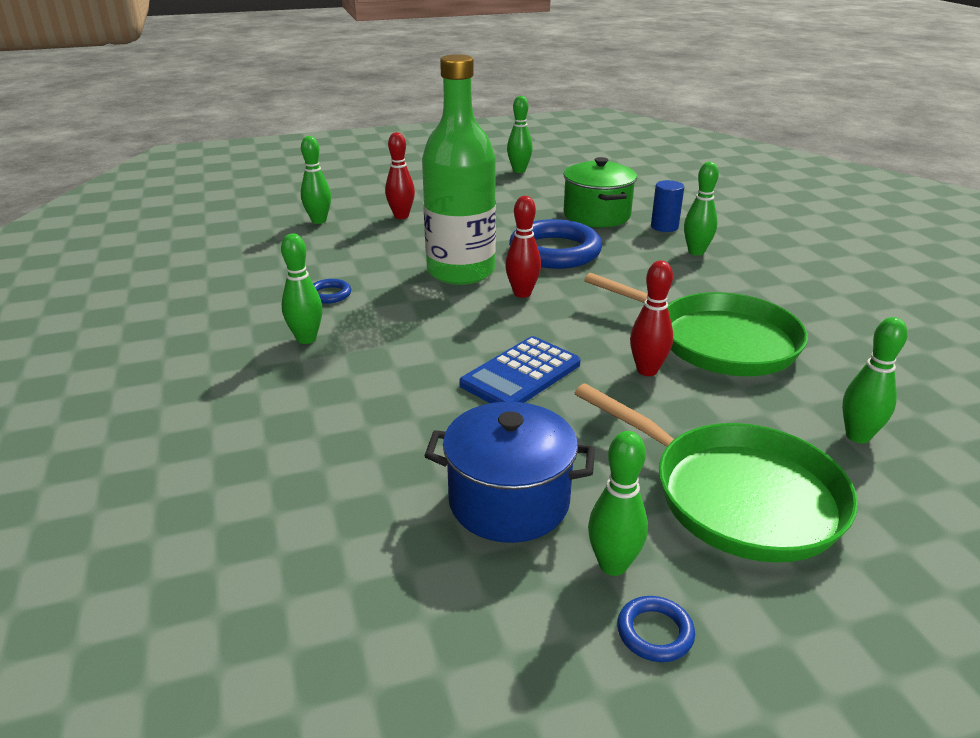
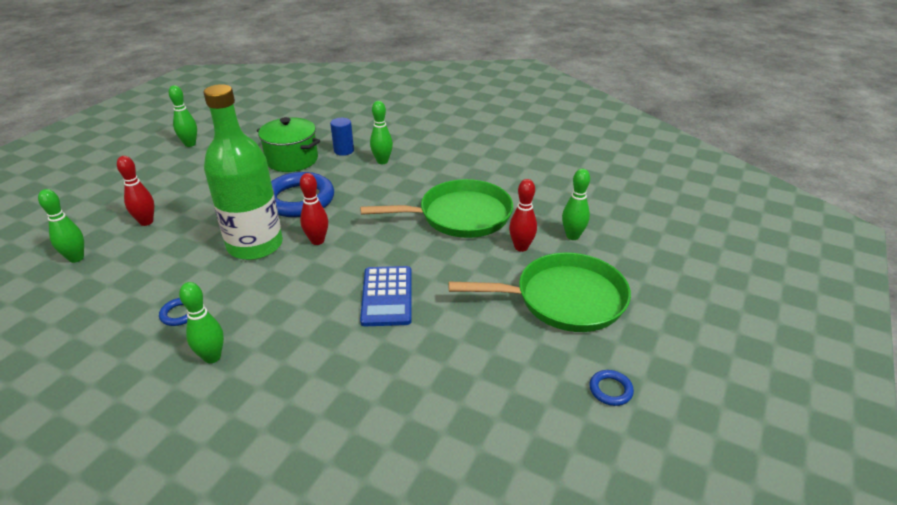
camera: 45 degrees left, 5 degrees up
(509, 501) = (477, 375): blue pot -> none
(613, 565) = (559, 372): green bowling pin -> none
(647, 370) = (448, 254): red bowling pin -> red bowling pin (521, 247)

